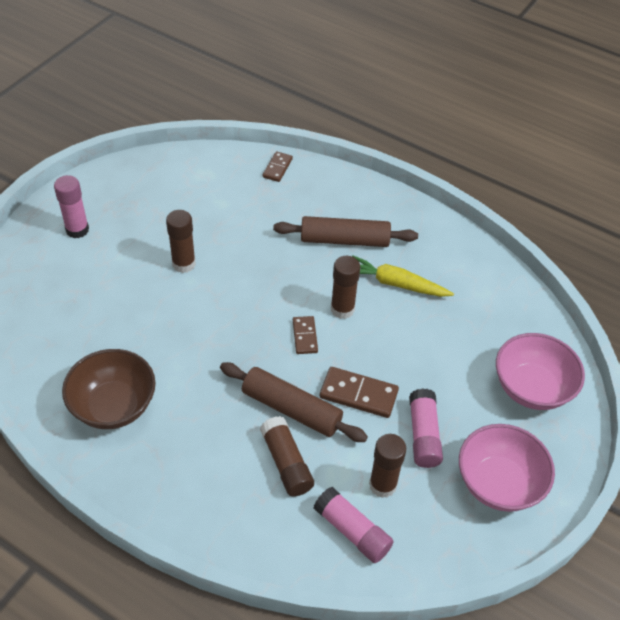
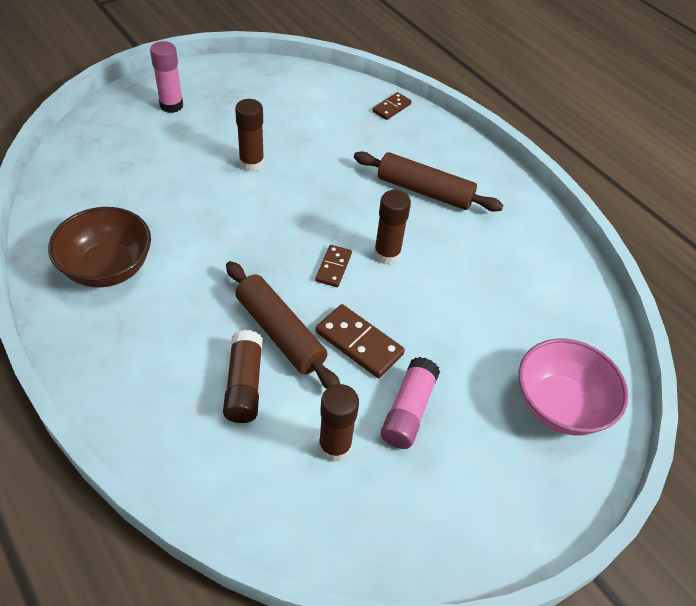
camera: 20 degrees right, 0 degrees up
(352, 531) = (274, 483): pink glue stick -> none
(396, 284) = (457, 248): yellow carrot -> none
(498, 483) = (469, 496): pink bowl -> none

